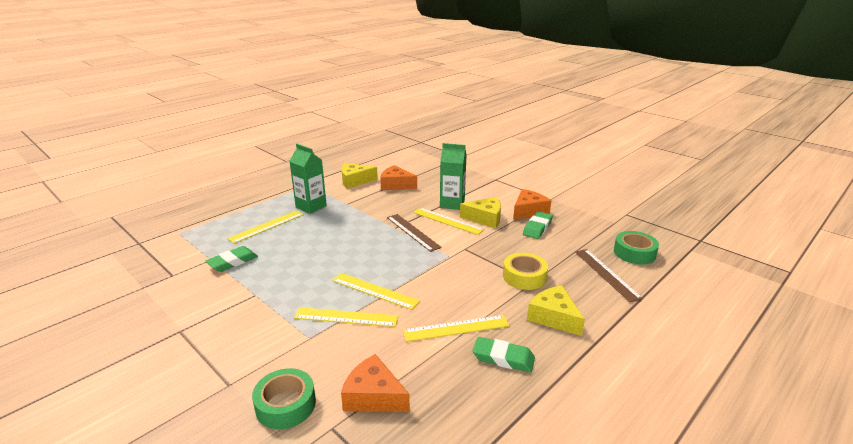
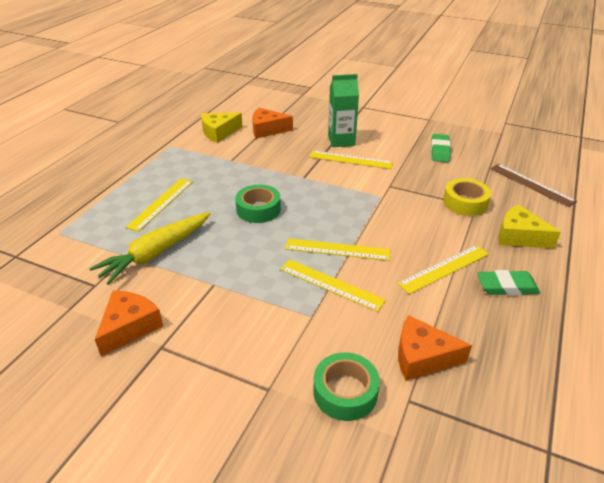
camera: 20 degrees left, 10 degrees up
(232, 262) = (156, 253): green eraser -> yellow carrot
(311, 206) = (193, 171): green carton -> none
(346, 317) = (331, 284): yellow ruler -> yellow ruler turned 45 degrees clockwise
(413, 232) = (326, 178): brown ruler -> none
(485, 218) = (385, 150): yellow cheese -> none
(528, 211) = (419, 135): orange cheese -> orange cheese (129, 327)
(634, 253) = (539, 159): green tape -> green tape (258, 209)

